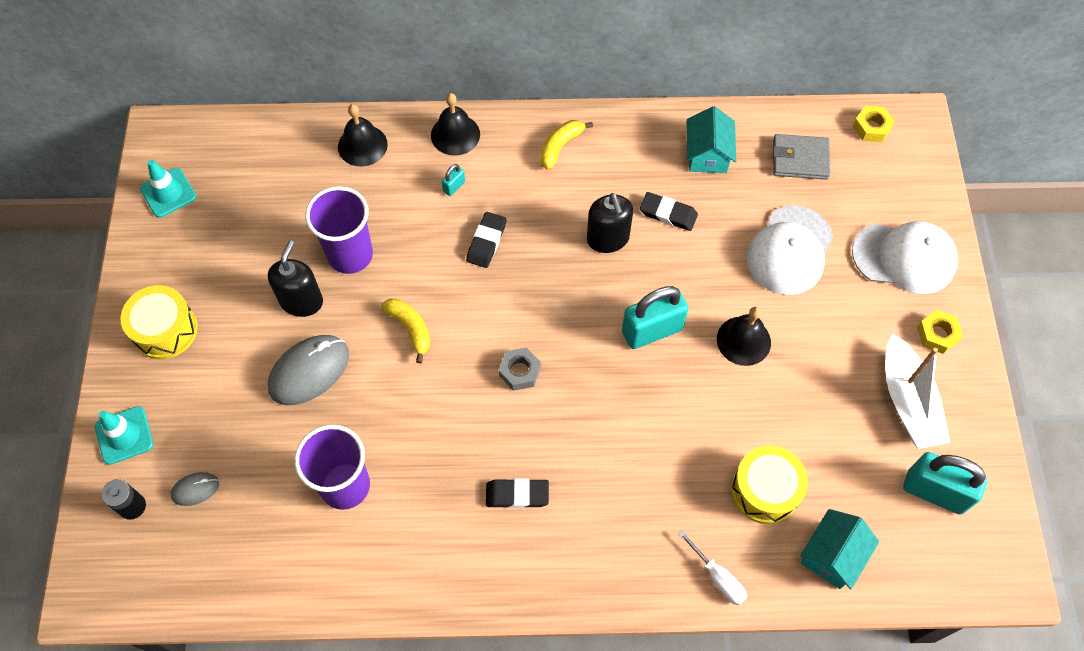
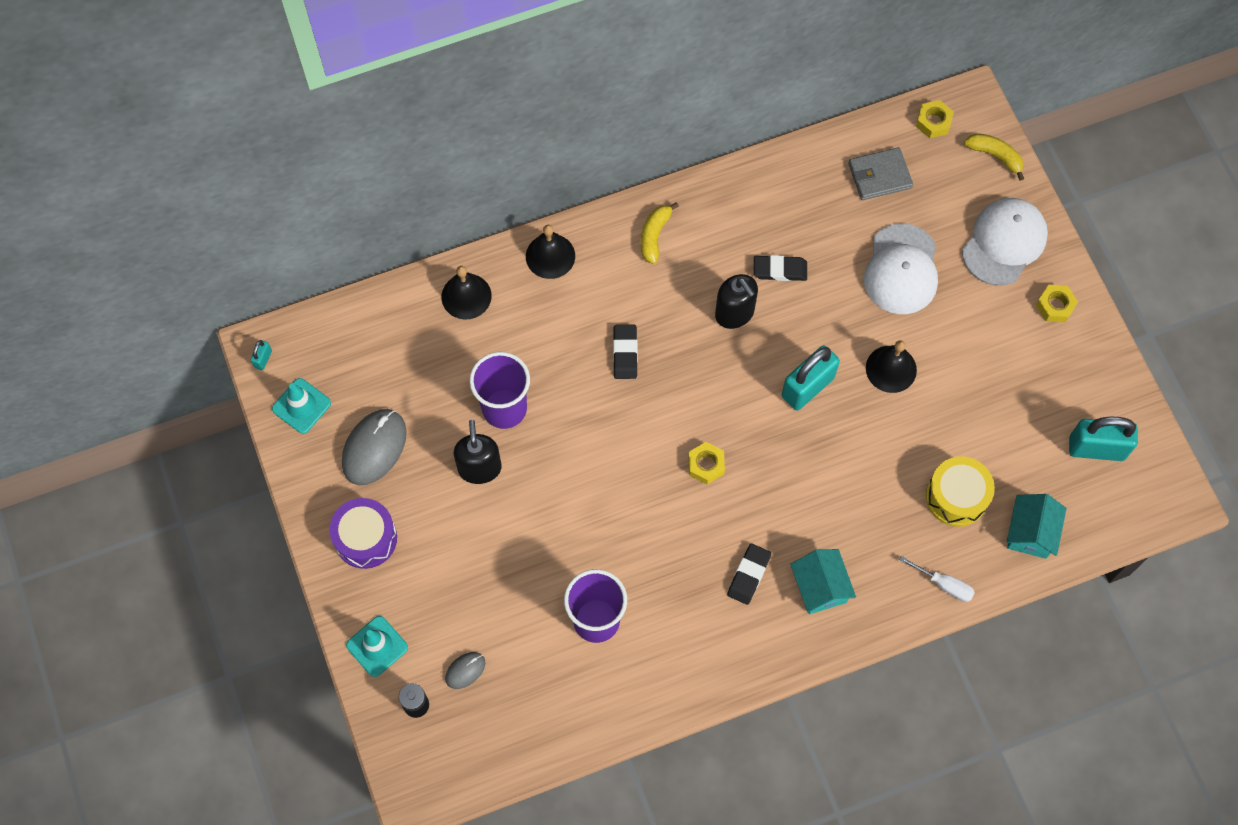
camera: 20 degrees left, 5 degrees up
(165, 330) = (366, 538): yellow drum -> purple drum
(309, 371) = (517, 530): grey mouse -> grey mouse (374, 448)
(410, 329) = (591, 460): yellow banana -> yellow banana (995, 156)
(454, 186) = (572, 309): turquoise padlock -> turquoise padlock (263, 359)
(517, 495) = (748, 575): black eraser -> black eraser turned 45 degrees counterclockwise
(519, 371) = (706, 465): grey nut -> yellow nut
(707, 154) = (794, 198): turquoise house -> turquoise house (820, 587)
(904, 257) = (1004, 242): white cap -> white cap turned 45 degrees counterclockwise
(908, 401) = (1049, 376): white boat -> none

